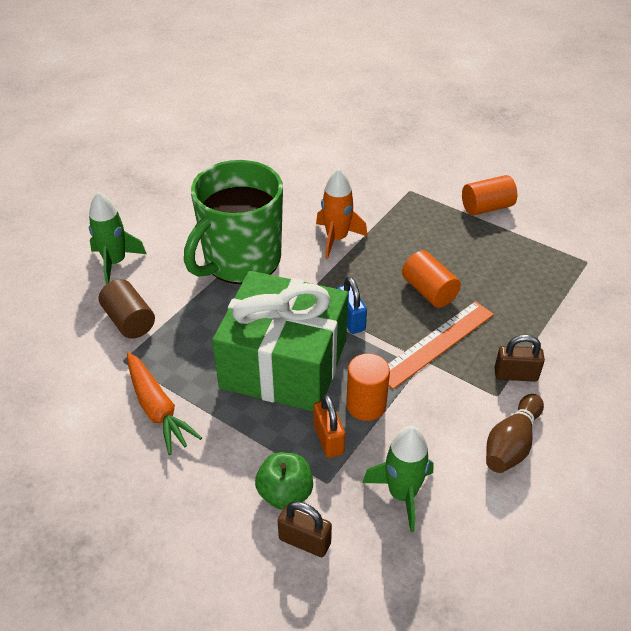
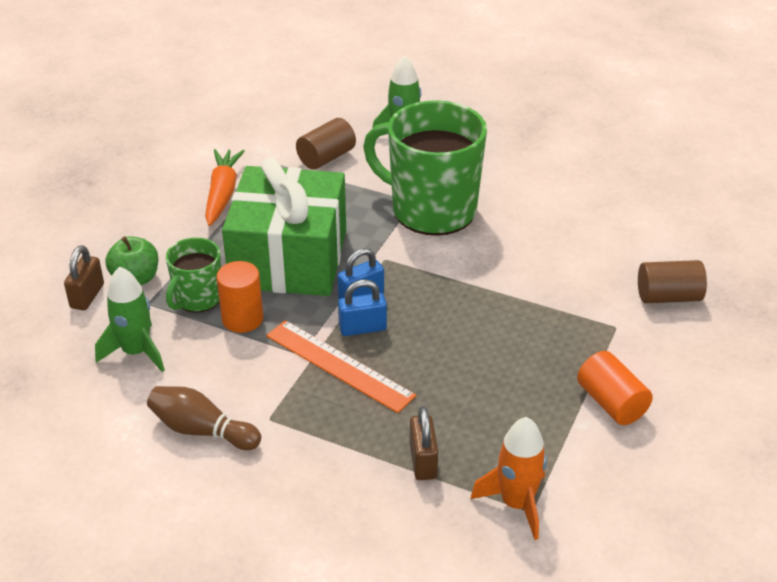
camera: 80 degrees right, 5 degrees down
(158, 409) = (222, 193): orange carrot -> orange carrot turned 135 degrees clockwise
(328, 439) = (197, 298): orange padlock -> green mug
(336, 238) = (493, 273): orange rocket -> orange rocket (516, 504)
(382, 161) = (668, 297): none -> brown cylinder
(391, 323) = (362, 328): none -> blue padlock
(429, 291) = (424, 355): orange cylinder -> none
(515, 375) = (302, 434): brown padlock -> brown padlock (423, 461)

